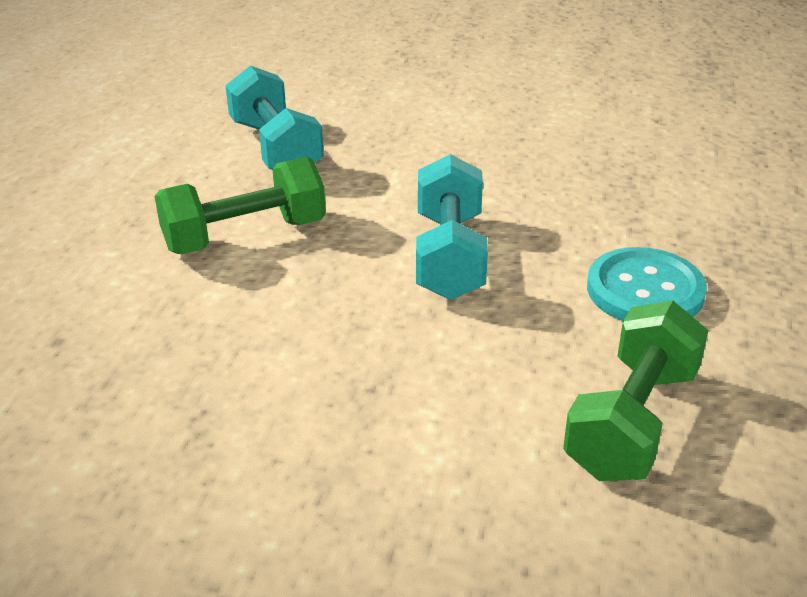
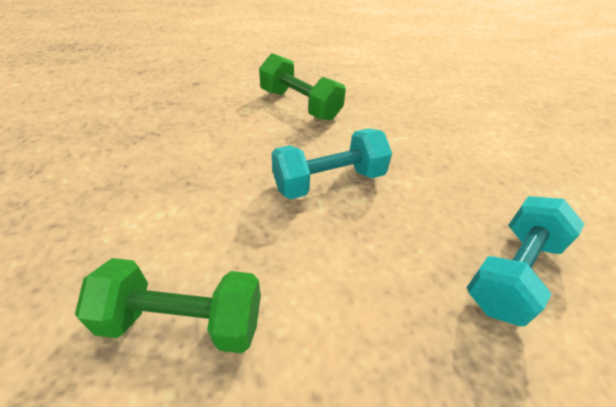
camera: 65 degrees right, 10 degrees up
(275, 148) = (388, 91): turquoise dumbbell -> turquoise dumbbell (512, 272)
(645, 290) = (351, 299): turquoise button -> none

